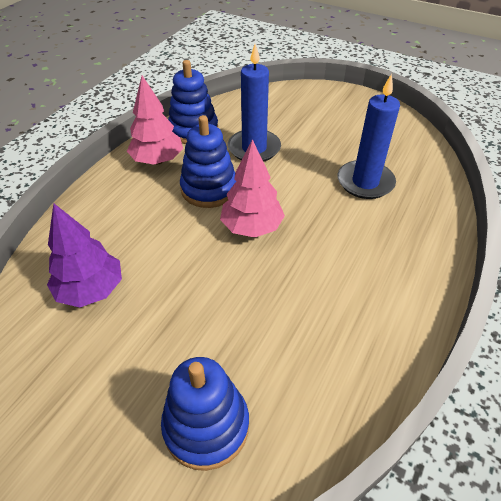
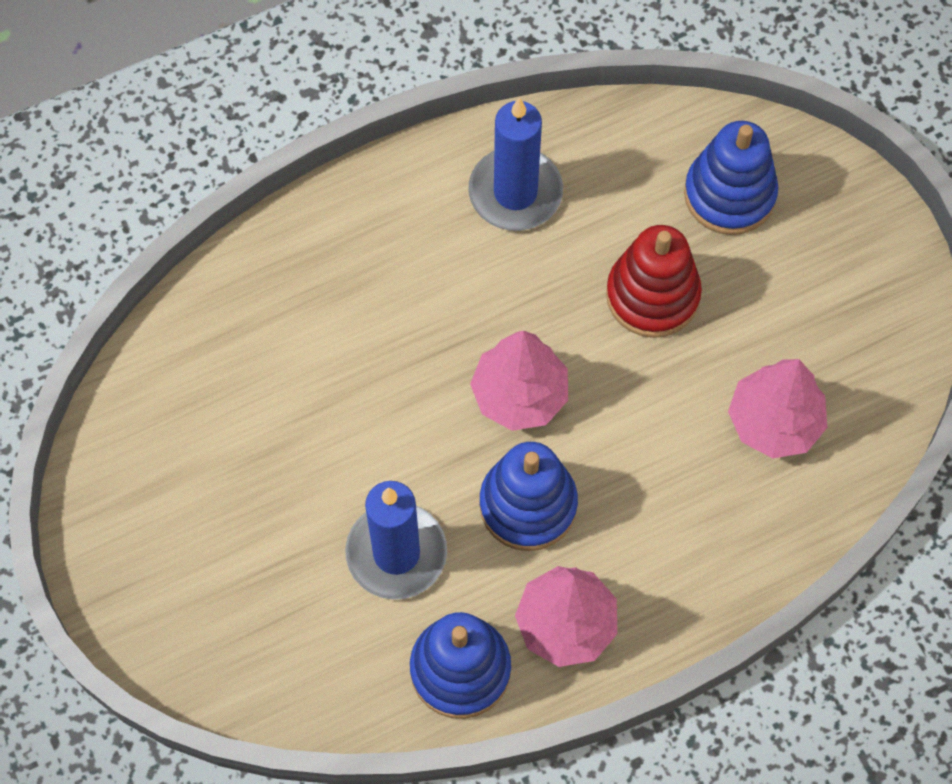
camera: 145 degrees left, 20 degrees up
(91, 290) = (774, 422): purple tree -> pink tree
(215, 318) = (652, 295): none -> red stacking toy
(365, 182) = (298, 373): blue candle -> blue candle (515, 192)

